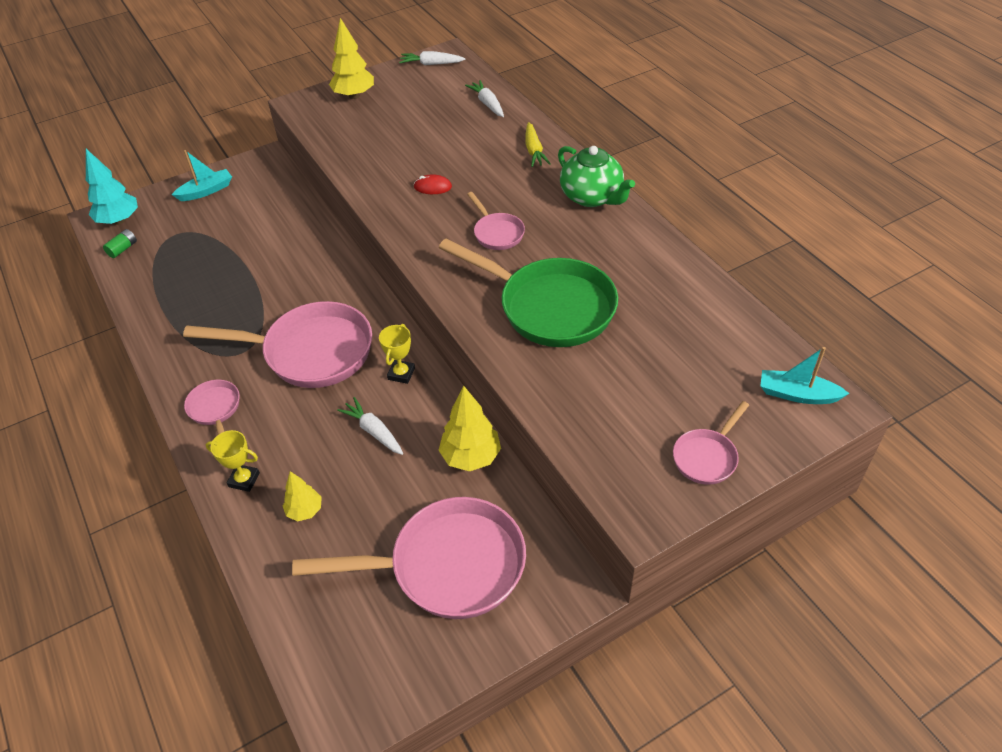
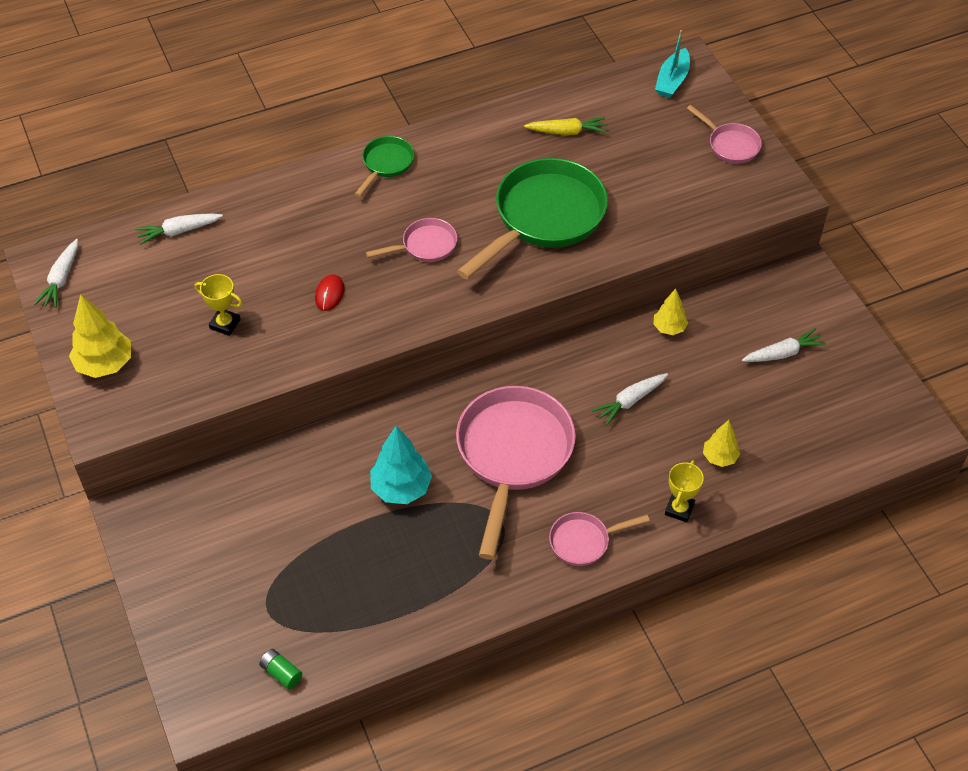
camera: 85 degrees left, 5 degrees up
(119, 221) = (216, 686): turquoise tree -> turquoise tree (401, 488)
(206, 191) = (182, 581): turquoise boat -> none
(401, 374) = (557, 376): yellow trophy -> yellow trophy (225, 324)
(447, 566) = (782, 353): pink pan -> white carrot
(471, 457) = (669, 328): yellow tree -> yellow tree, size x0.61
(534, 150) = (289, 200): yellow carrot -> yellow carrot (567, 132)
(592, 197) = (386, 164): green teapot -> green pan

